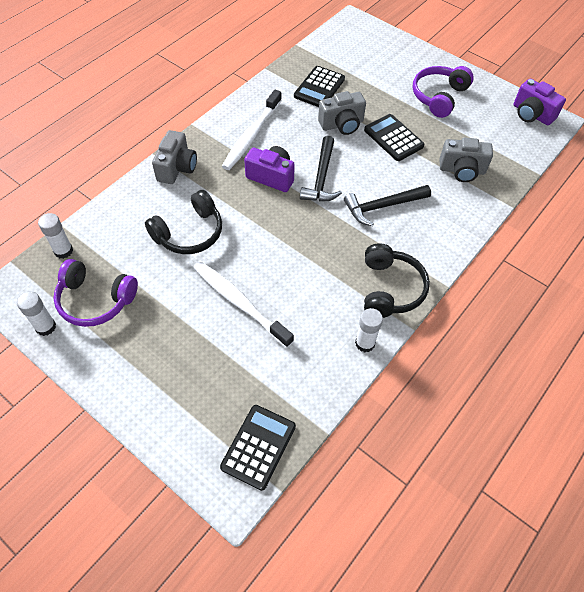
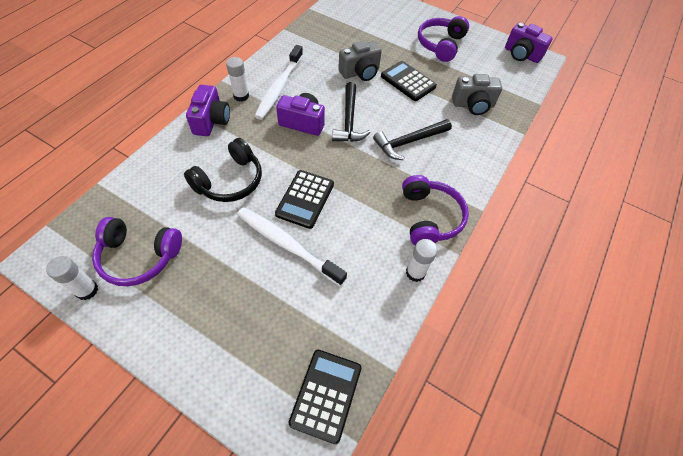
camera: 10 degrees left, 0 degrees up
(63, 251) = (102, 209): white glue stick -> white glue stick (241, 96)
(177, 168) = (211, 121): grey camera -> purple camera
(319, 88) = (335, 43): black calculator -> black calculator (305, 199)
(390, 289) = (429, 217): black headphones -> purple headphones

